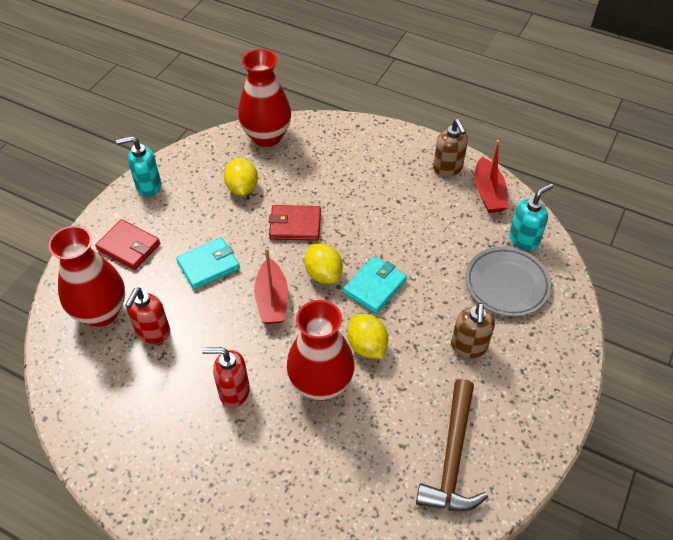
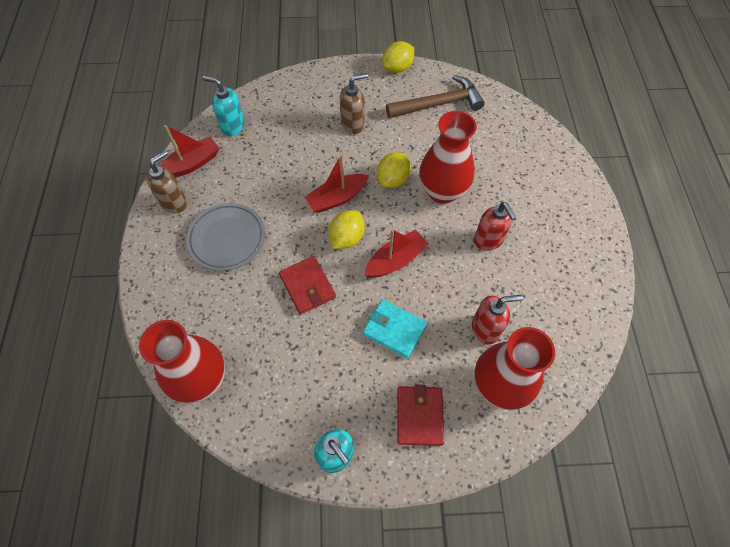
camera: 120 degrees left, 10 degrees up
(242, 188) = (287, 358): yellow lemon -> yellow lemon (397, 68)
(375, 286) = (337, 198): turquoise wallet -> red boat
(506, 284) = (283, 122): grey plate -> grey plate (227, 239)

